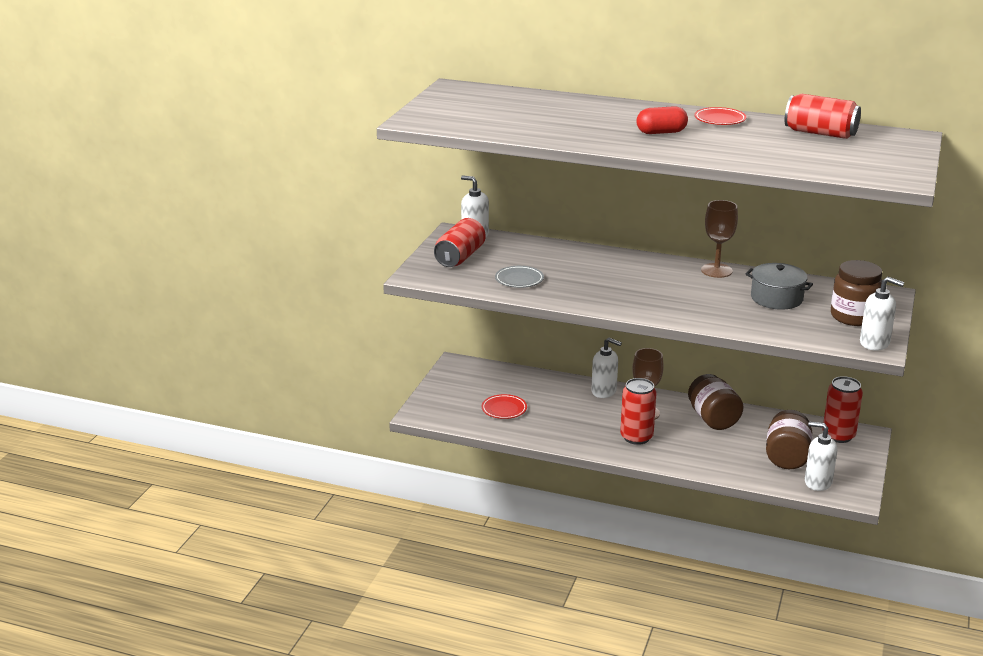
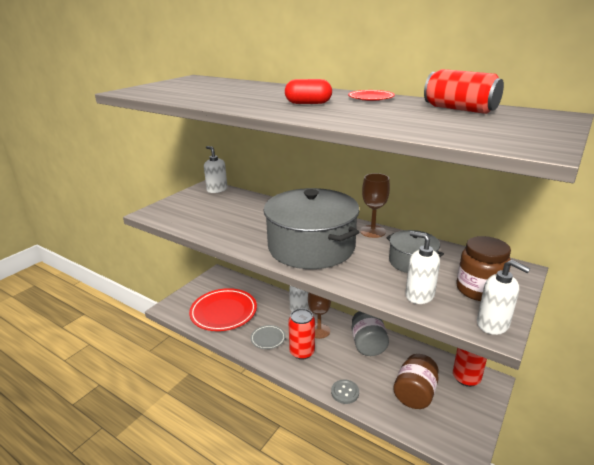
camera: 15 degrees right, 0 degrees up
(460, 257) = (192, 203): red can -> none
(504, 409) = (223, 312): red plate -> red plate, size x2.07
(519, 280) = (216, 223): grey plate -> grey plate (268, 338)
(657, 295) = (311, 247): none -> grey pot
(708, 467) = (345, 392): none -> grey button
(713, 419) = (368, 344): brown jar -> grey jar
(817, 482) = (434, 428): white soap dispenser -> white soap dispenser (419, 295)

